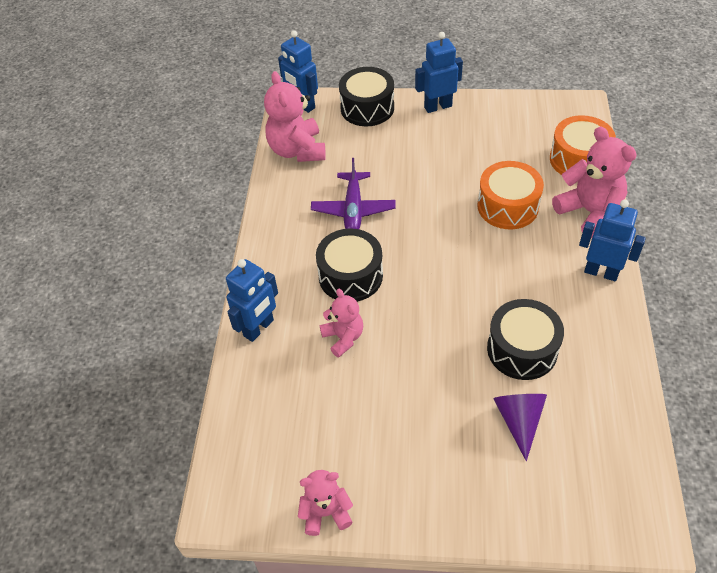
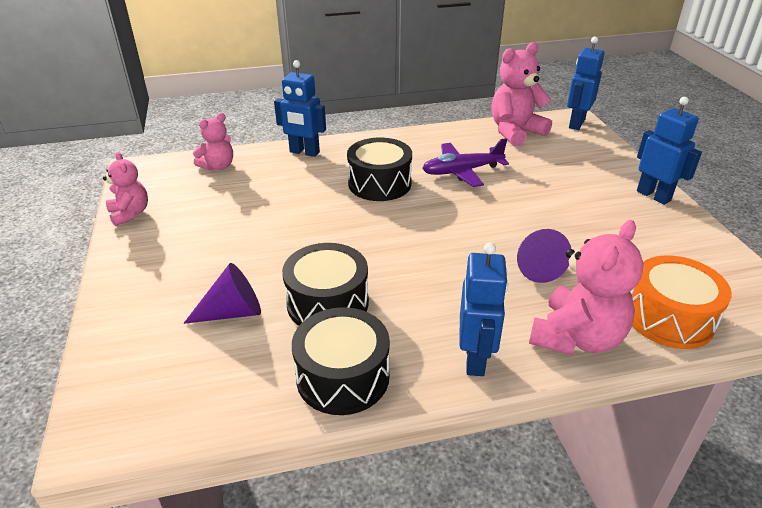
camera: 70 degrees right, 15 degrees down
(343, 337) = (307, 192): pink teddy bear -> pink teddy bear (218, 166)
(367, 108) = (606, 155): black drum -> black drum (343, 377)
(507, 206) = (536, 266): orange drum -> purple cone

